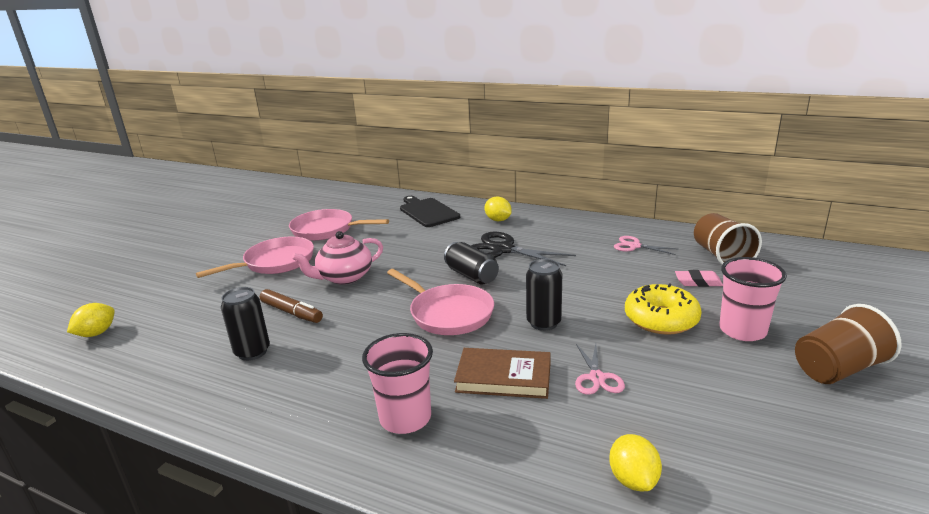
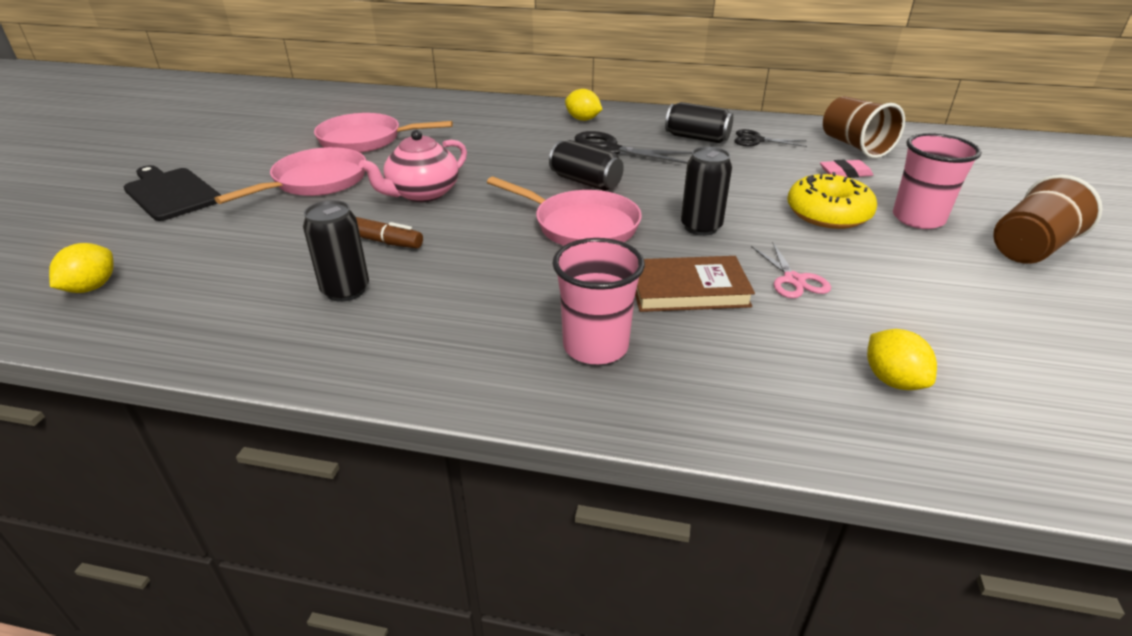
camera: 15 degrees left, 10 degrees up
(428, 212) = (489, 114): black cutting board -> black cutting board (171, 193)
(584, 241) = (697, 138): none -> black can
(634, 246) = (756, 140): pink scissors -> black scissors

